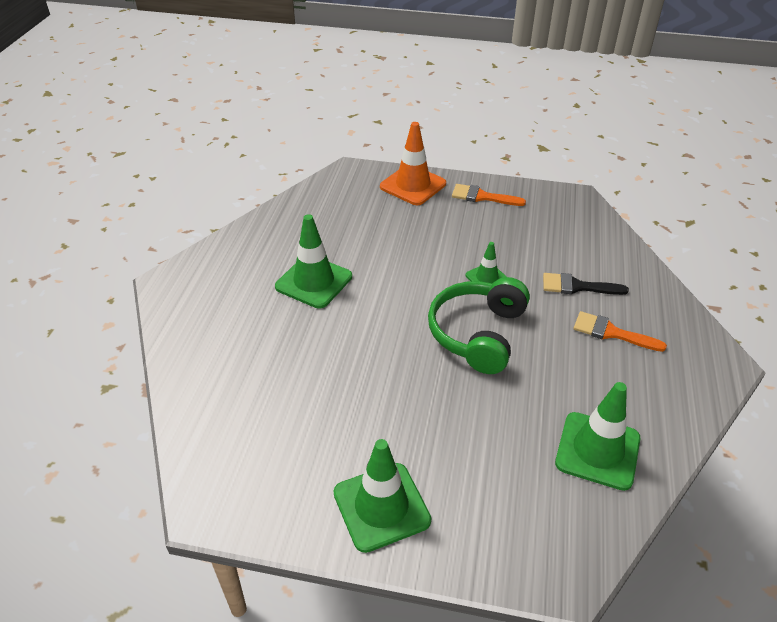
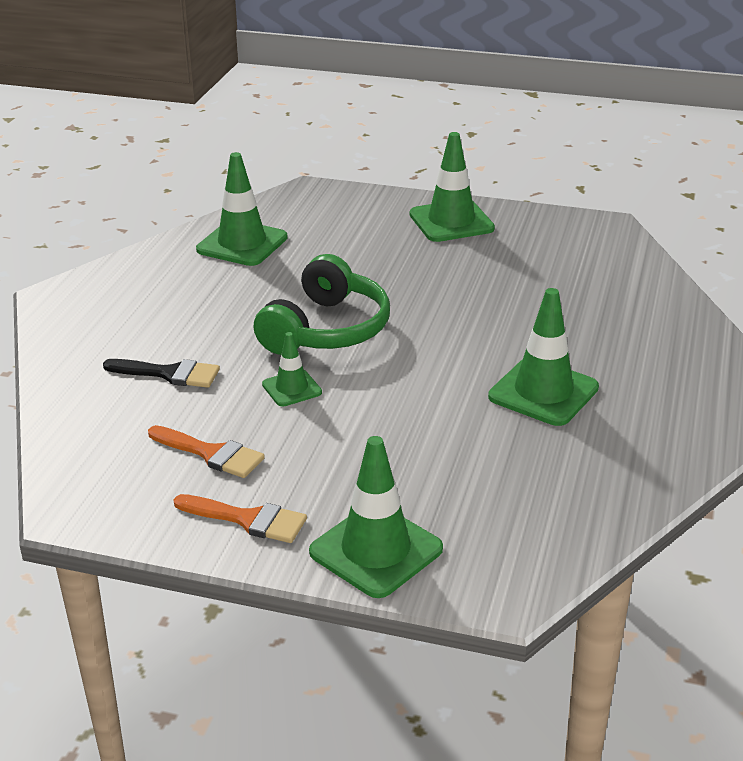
camera: 175 degrees left, 10 degrees down
(413, 185) = (376, 550): orange traffic cone -> green traffic cone
(612, 333) = (160, 325): orange brush -> orange brush (211, 453)

